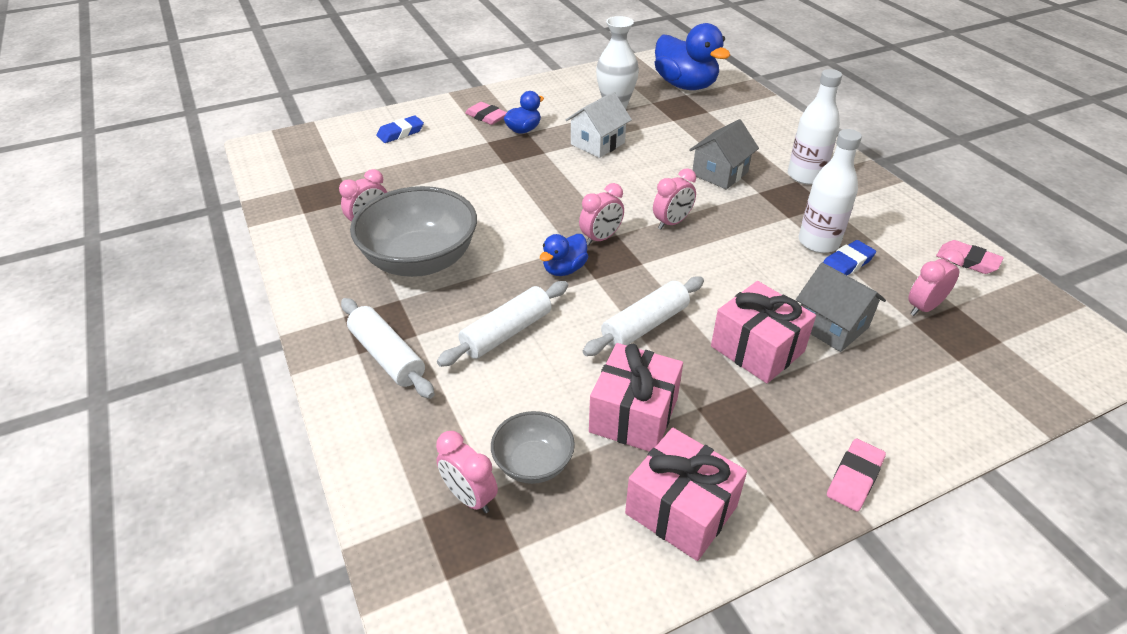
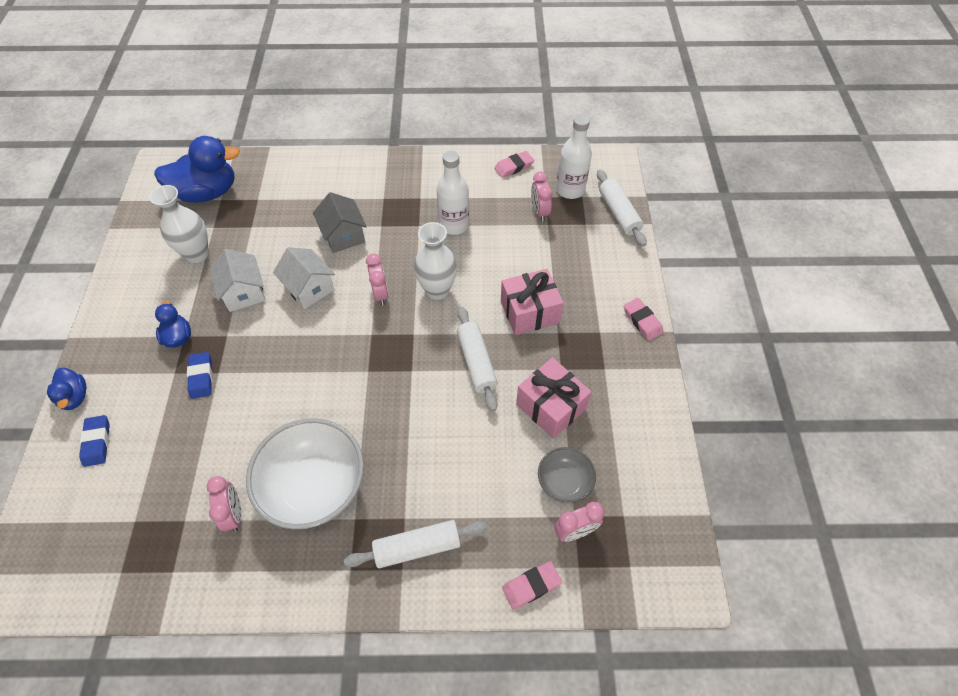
camera: 65 degrees left, 15 degrees up
(420, 260) = (315, 487): grey bowl -> white bowl
(486, 117) = (130, 358): pink eraser -> pink eraser (531, 586)
(506, 332) = (436, 452): white rolling pin -> white rolling pin (618, 213)
(564, 269) = (389, 386): blue duck -> blue duck (75, 397)
(601, 238) = (369, 346): pink clock -> none
(636, 177) = (309, 288): none -> white house
(681, 510) = (630, 415): pink gift -> none
(715, 261) = (437, 290): none -> white vase
(805, 176) = (381, 190): white bottle -> white bottle (570, 190)
(831, 326) = (530, 264): grey house -> none
(846, 264) = (482, 223): blue eraser -> blue eraser (201, 377)

